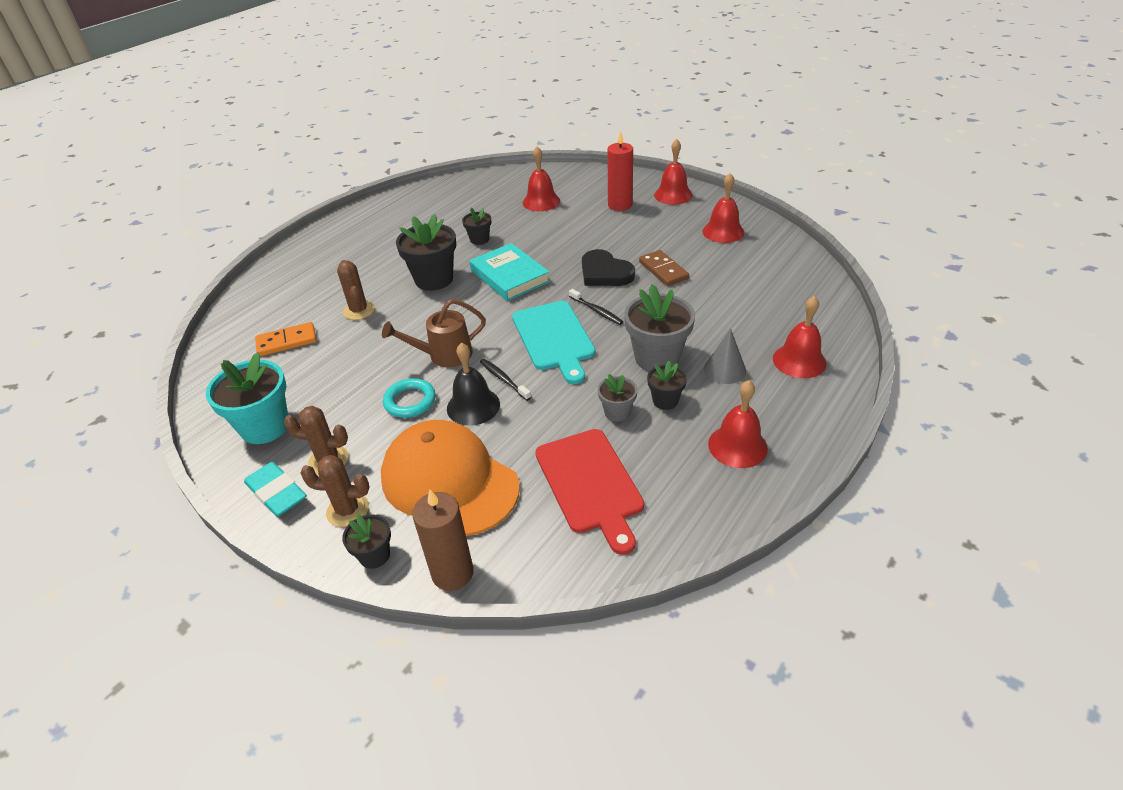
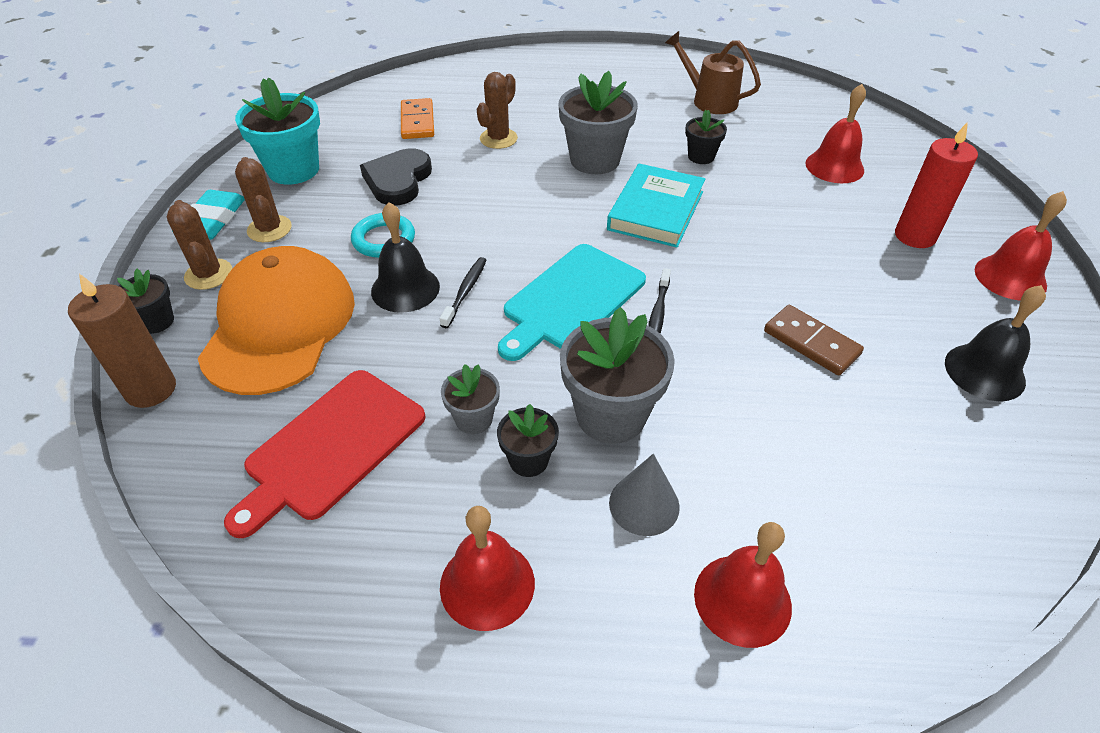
camera: 55 degrees right, 5 degrees up
(287, 341) = (417, 122): orange domino -> orange domino turned 45 degrees clockwise
(434, 279) = (595, 160): black flower pot -> grey flower pot
(443, 355) = (472, 228): brown watering can -> brown watering can (708, 100)
(605, 273) = (745, 287): black heart -> black heart (398, 180)
(663, 270) = (811, 343): brown domino -> brown domino turned 75 degrees counterclockwise
(723, 232) = (984, 372): red bell -> black bell

